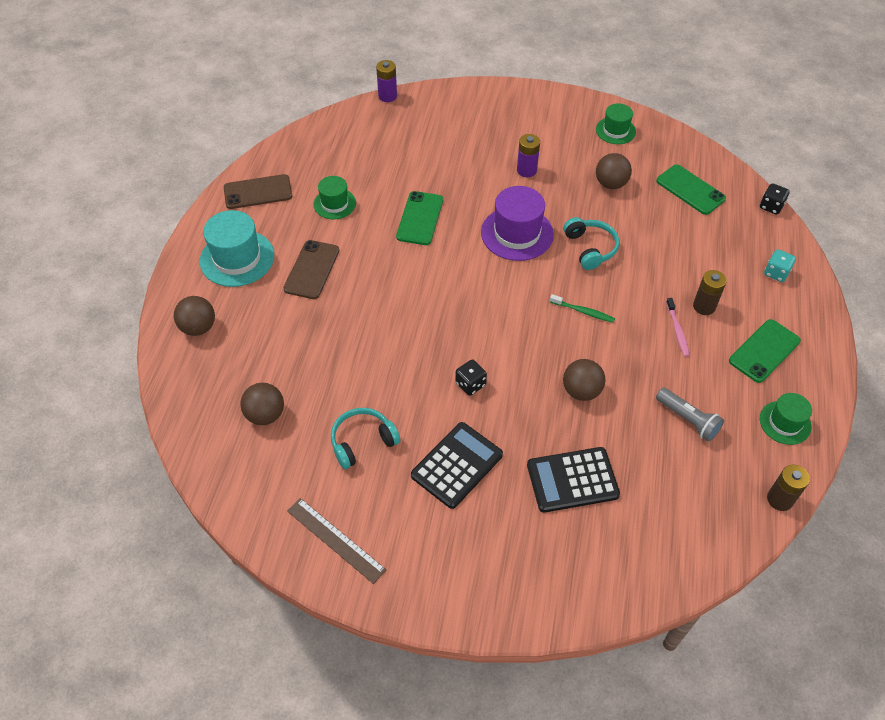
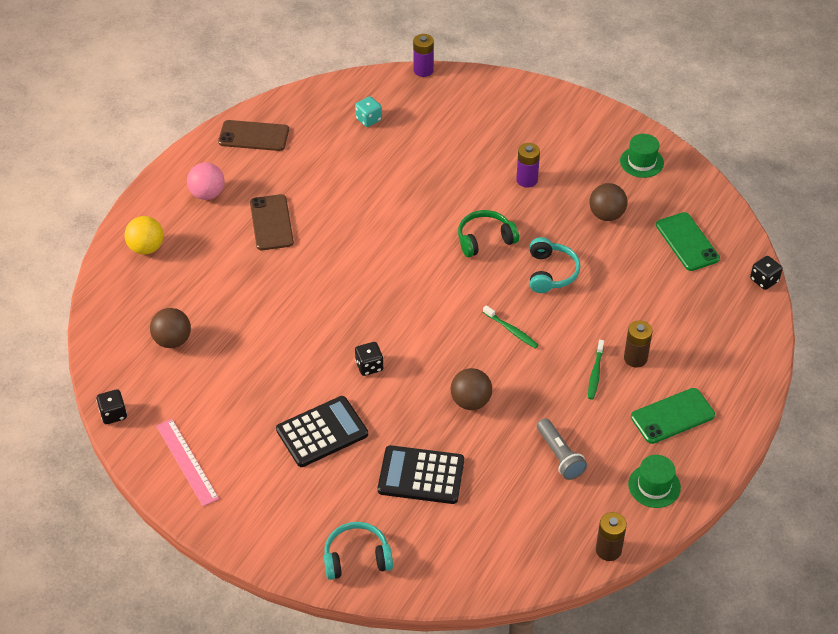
camera: 20 degrees right, 5 degrees down
(198, 327) = (146, 248): brown ball -> yellow ball
(237, 258) = (207, 194): turquoise hat -> pink ball
(237, 512) = (113, 414): none -> black dice
(312, 269) = (271, 222): brown phone -> brown phone turned 45 degrees counterclockwise
(334, 204) = (321, 165): green hat -> none
(335, 540) = (187, 462): brown ruler -> pink ruler
(362, 441) = (247, 388): turquoise headphones -> turquoise headphones (357, 557)
(420, 218) = (397, 200): green phone -> none
(517, 233) = (485, 239): purple hat -> green headphones
(677, 330) = (595, 373): pink toothbrush -> green toothbrush
(776, 273) = (729, 346): turquoise dice -> turquoise dice (368, 119)

